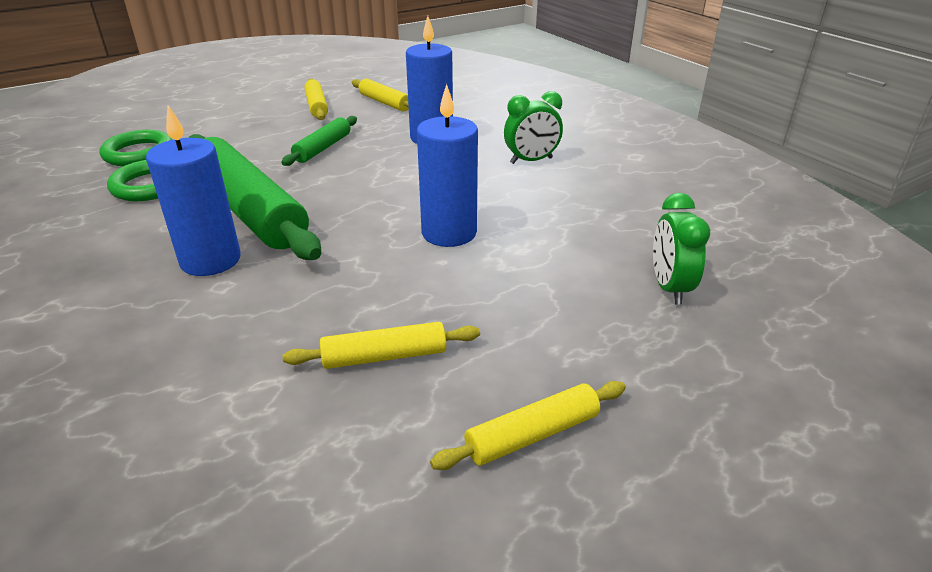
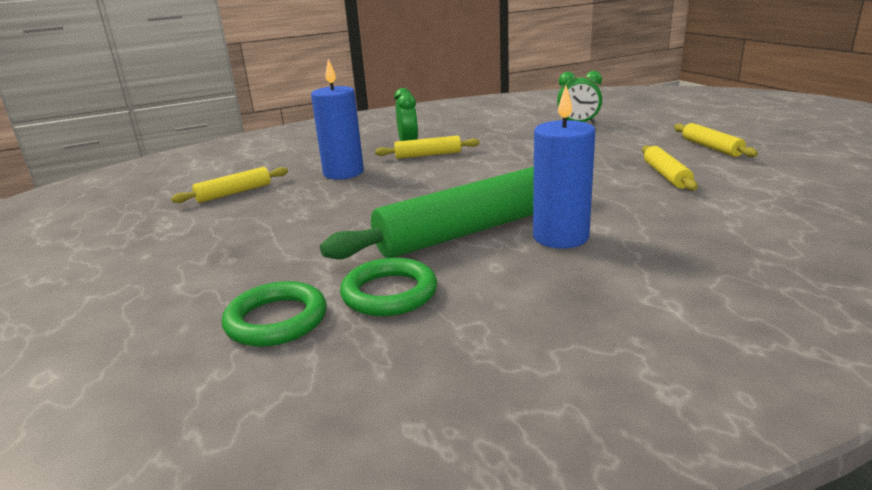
camera: 80 degrees left, 10 degrees down
(316, 106) = (208, 224): yellow rolling pin -> yellow rolling pin (428, 155)
(322, 148) = (337, 212): green rolling pin -> none
(449, 233) = (516, 164): blue candle -> none

